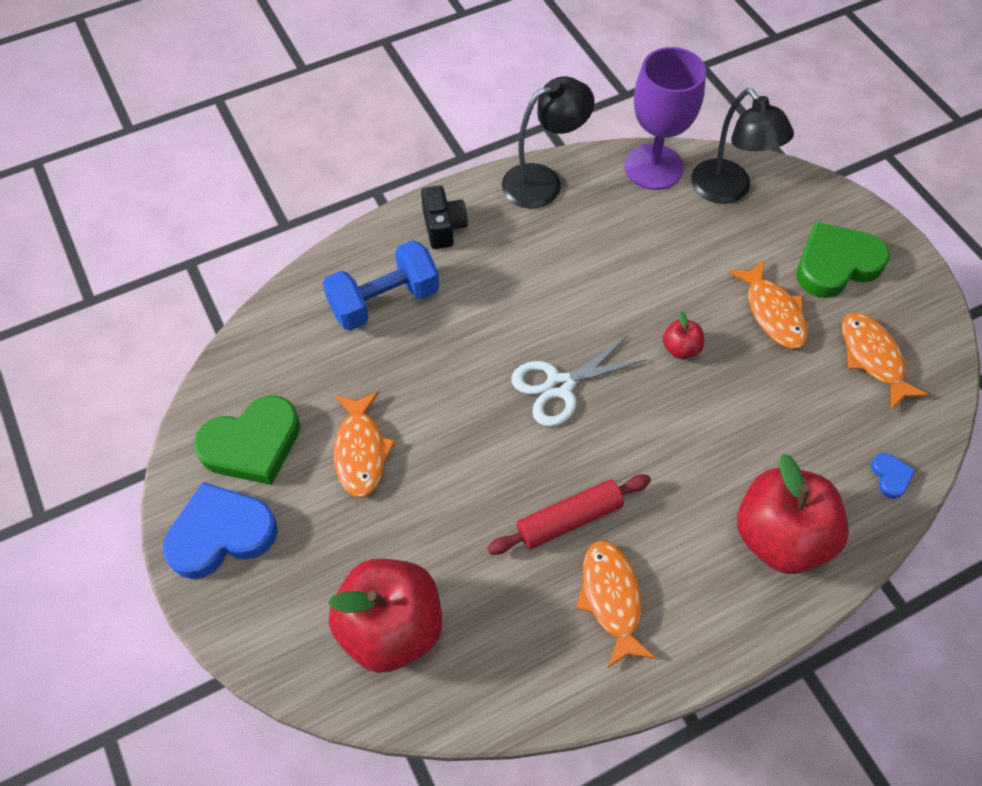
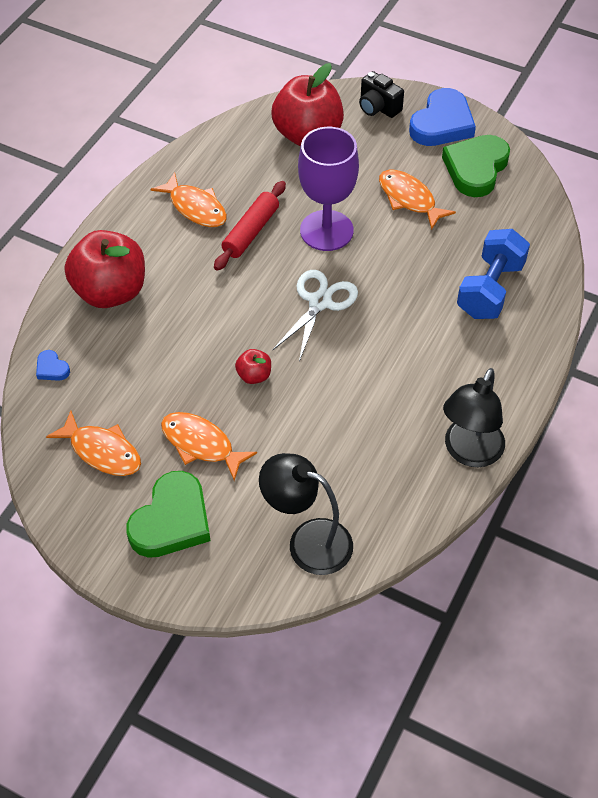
camera: 145 degrees right, 5 degrees down
(443, 227) = (506, 366): black camera -> black camera (378, 107)
(653, 167) = (389, 526): purple goblet -> purple goblet (326, 231)

